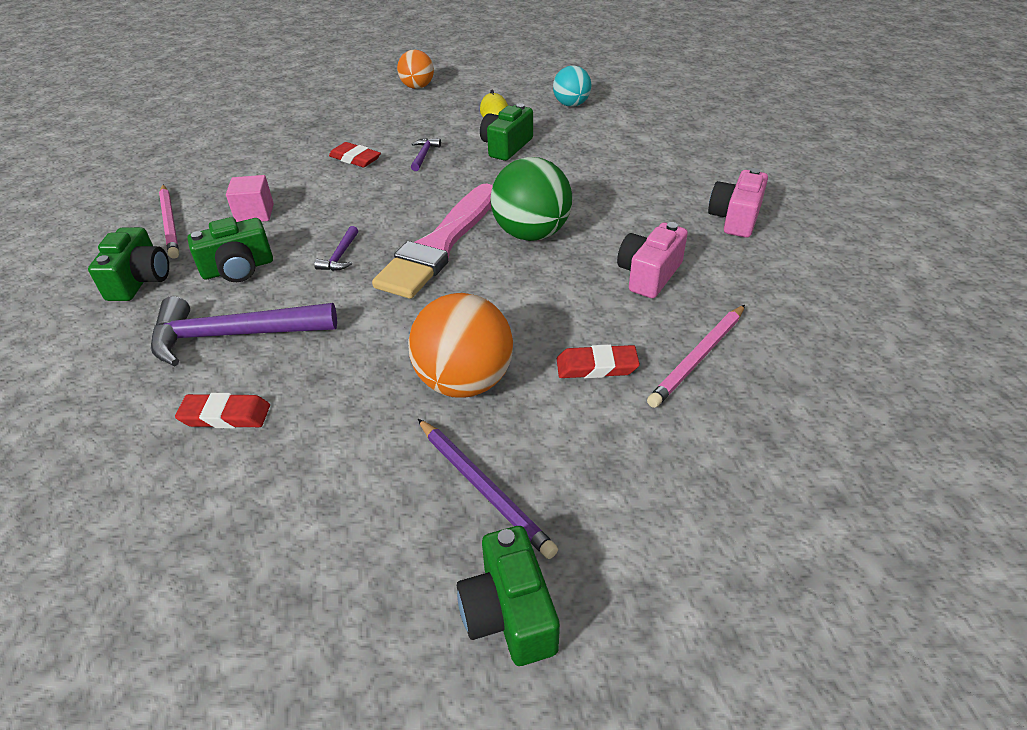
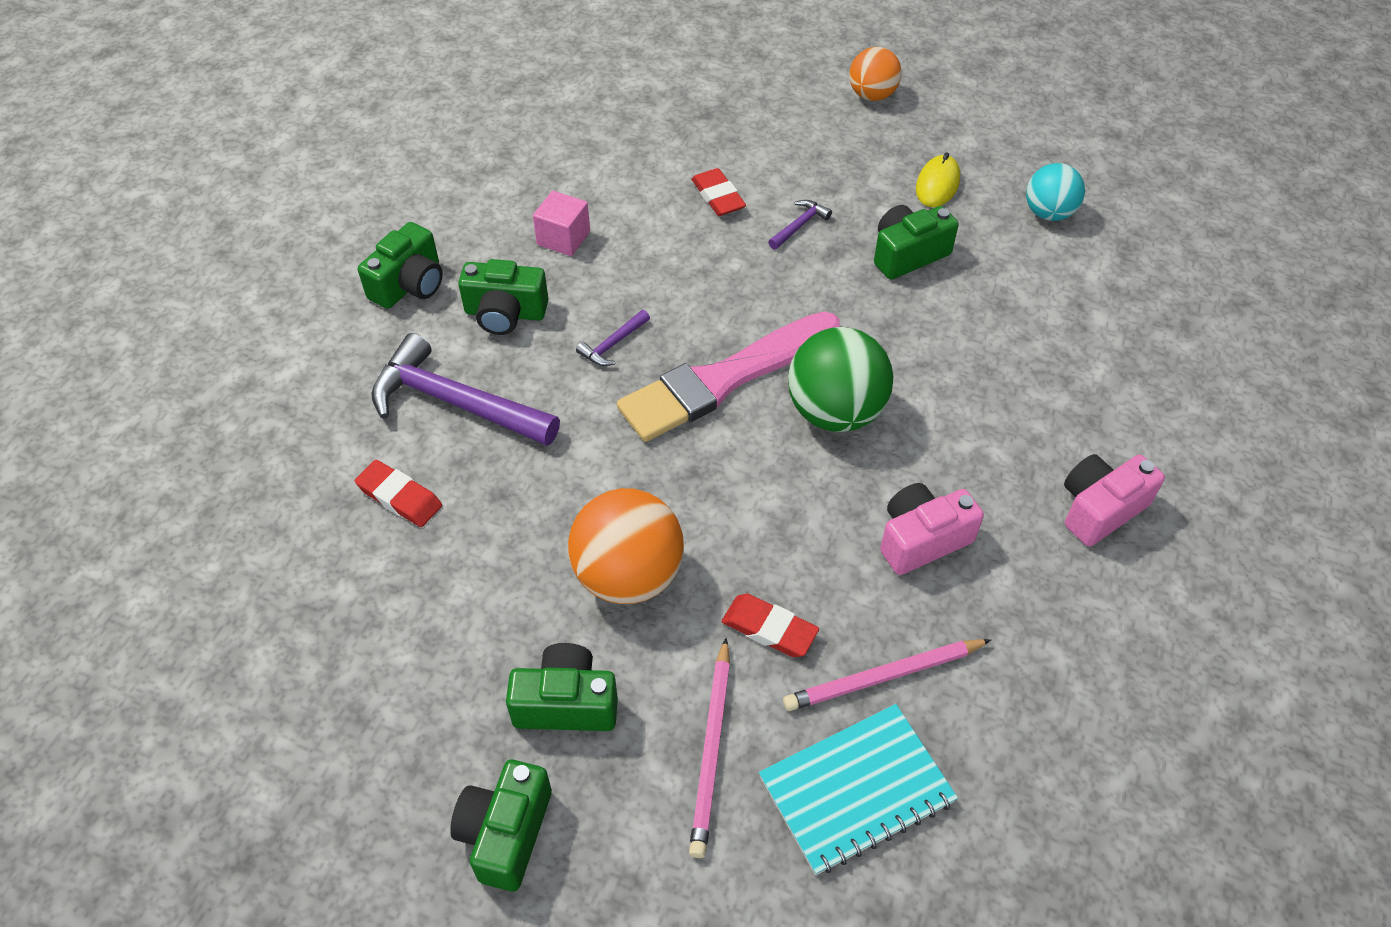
camera: 30 degrees right, 10 degrees up
(170, 223) = (475, 214): pink pencil -> pink pencil (712, 749)
(484, 488) = (566, 703): purple pencil -> green camera
(746, 432) = (856, 790): none -> turquoise notebook

